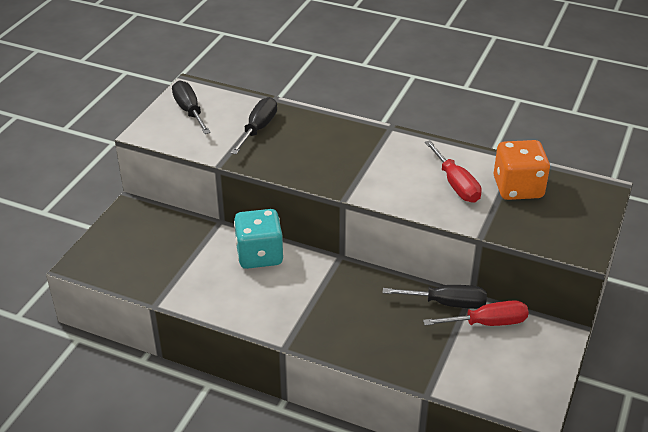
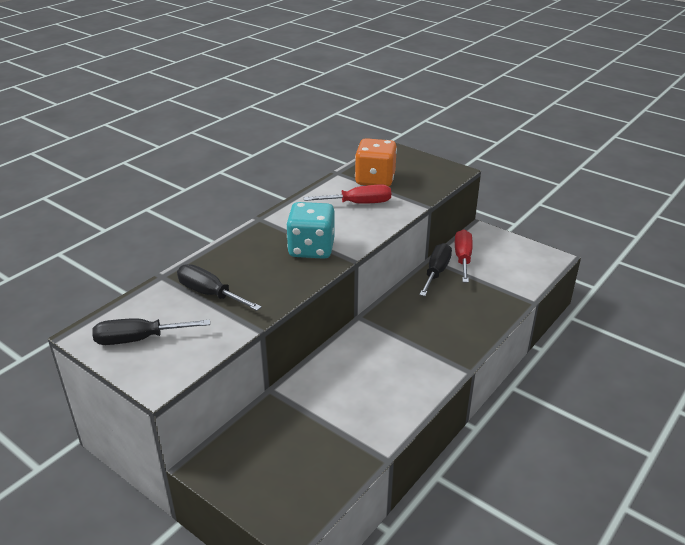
camera: 75 degrees left, 5 degrees down
(259, 255) = (337, 368): turquoise dice -> turquoise dice (311, 249)

